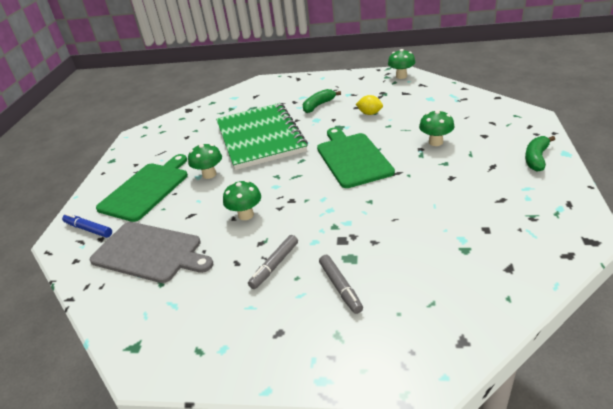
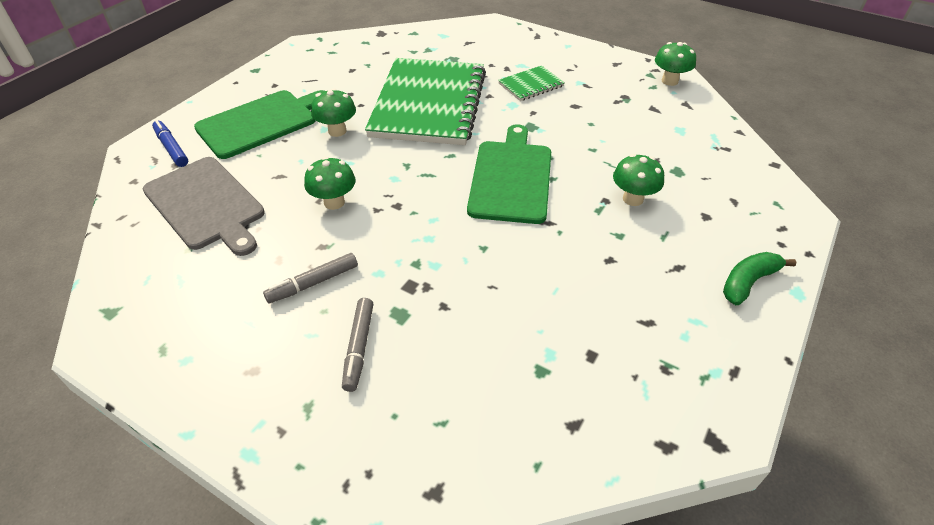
camera: 20 degrees right, 10 degrees up
(318, 105) = (531, 85): green banana -> green notebook
(369, 113) = (584, 122): yellow lemon -> none

